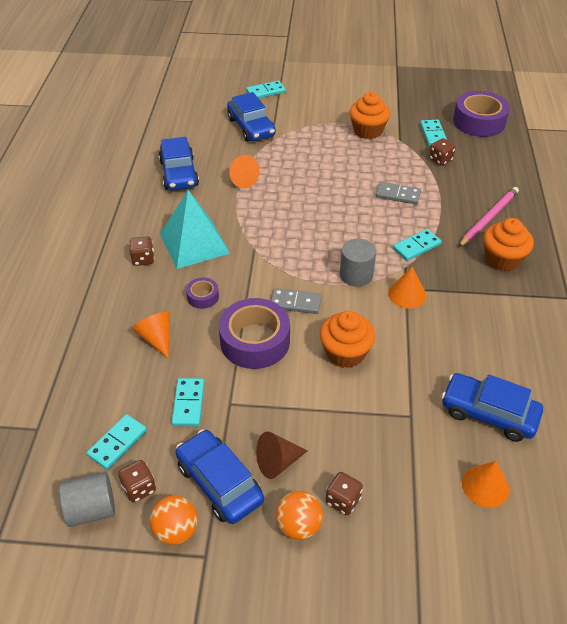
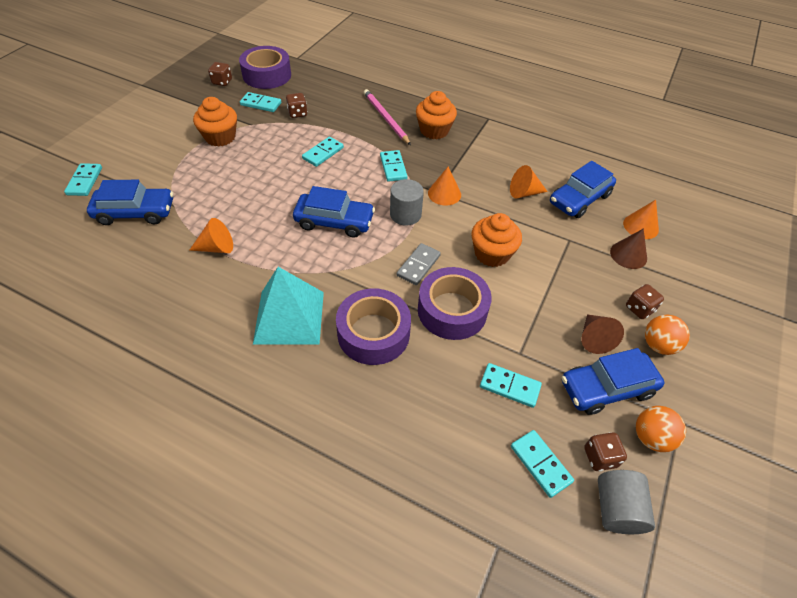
camera: 70 degrees left, 5 degrees up
(143, 259) = (285, 371): brown dice -> brown dice (222, 82)
(157, 338) = (413, 390): orange cone -> orange cone (524, 193)
(179, 173) = (161, 297): blue car -> blue car (334, 221)
(203, 297) = (373, 333): purple tape -> purple tape, size x2.09
(398, 195) = (323, 153): grey domino -> turquoise domino
(424, 478) = (628, 255): none -> brown cone

